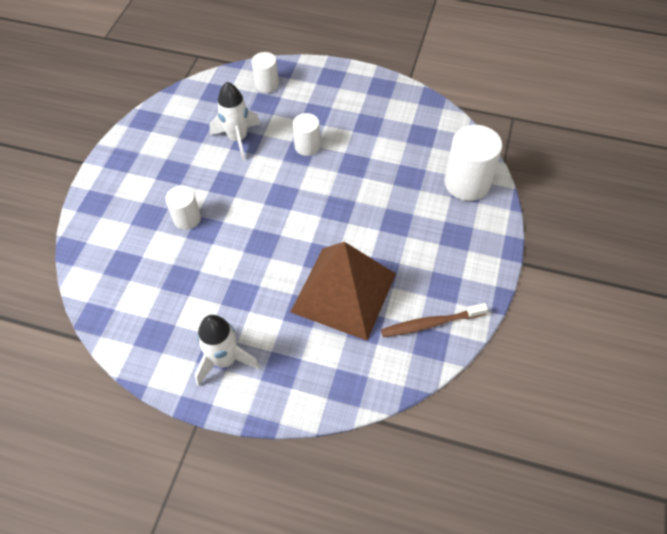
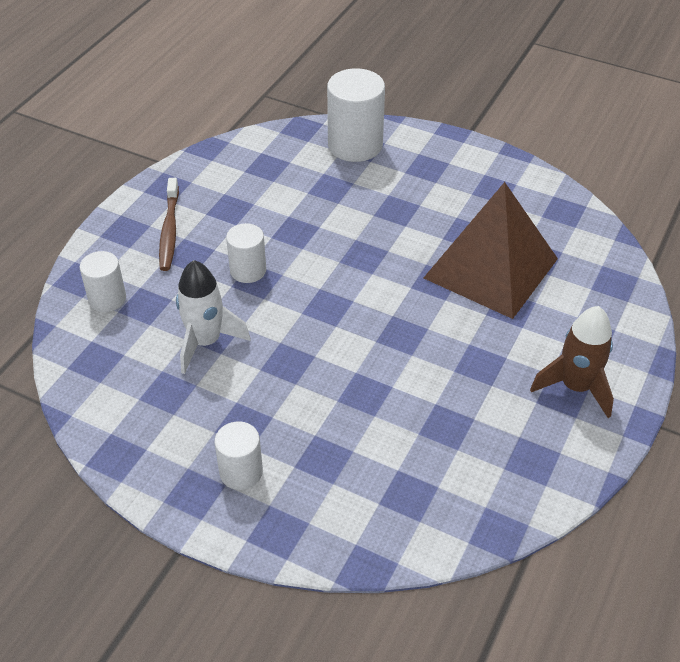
camera: 80 degrees left, 10 degrees down
(187, 219) = (341, 412): white cylinder -> white cylinder (241, 472)
(225, 360) = (575, 387): white rocket -> brown rocket
(430, 323) = (540, 207): brown toothbrush -> brown toothbrush (169, 230)

